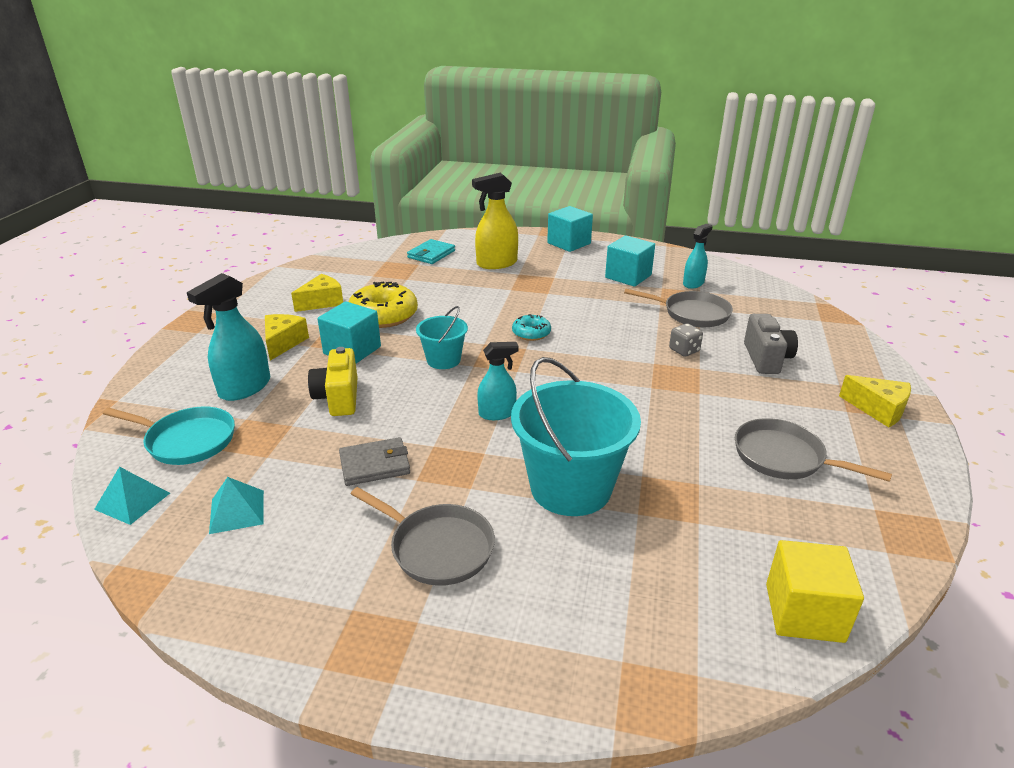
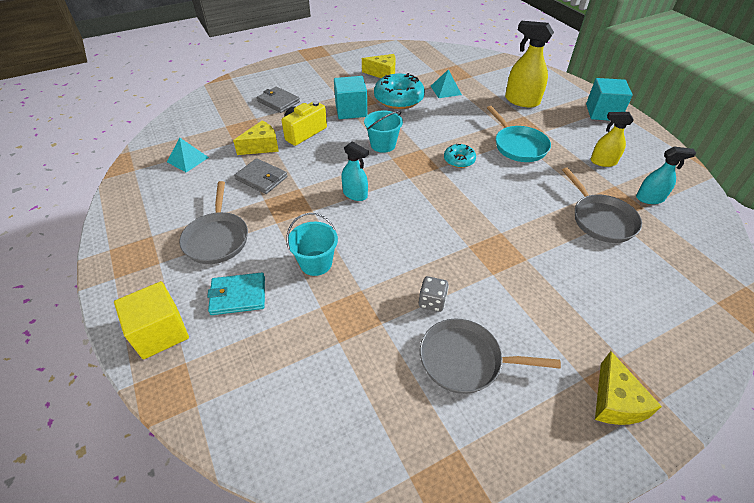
camera: 50 degrees right, 15 degrees up
(132, 501) = (169, 128): turquoise pyramid -> turquoise pyramid (445, 90)
(187, 440) = (222, 113): turquoise pan -> turquoise pan (518, 146)
(244, 388) = (278, 102): turquoise spray bottle -> grey wallet
(283, 343) = (329, 87): yellow cheese -> yellow cheese (261, 146)
(383, 315) = (398, 99): yellow donut -> turquoise donut
(431, 254) = (491, 73): turquoise wallet -> turquoise wallet (238, 296)
(571, 487) = (316, 263): turquoise bucket -> turquoise bucket, size x0.53
(628, 276) = (603, 162): turquoise cube -> yellow spray bottle
(684, 350) = (540, 240): grey dice -> grey dice (432, 301)
(766, 358) = (595, 292): grey camera -> none
(784, 457) = (465, 360): grey pan -> grey pan turned 75 degrees counterclockwise
(804, 612) = (294, 443): yellow cube -> yellow cube (160, 332)

